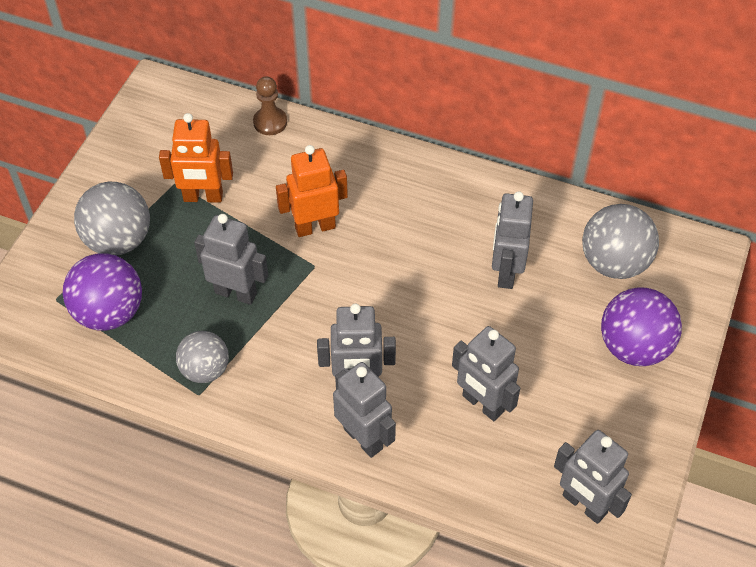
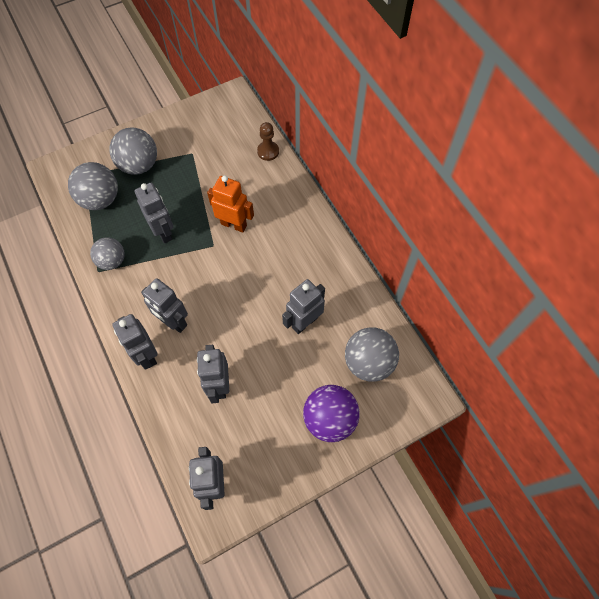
camera: 40 degrees right, 10 degrees up
(109, 312) = (100, 199): purple ball -> grey ball
(203, 197) = (197, 170): orange robot -> none
(363, 438) = (146, 355): grey robot -> grey robot turned 150 degrees clockwise

